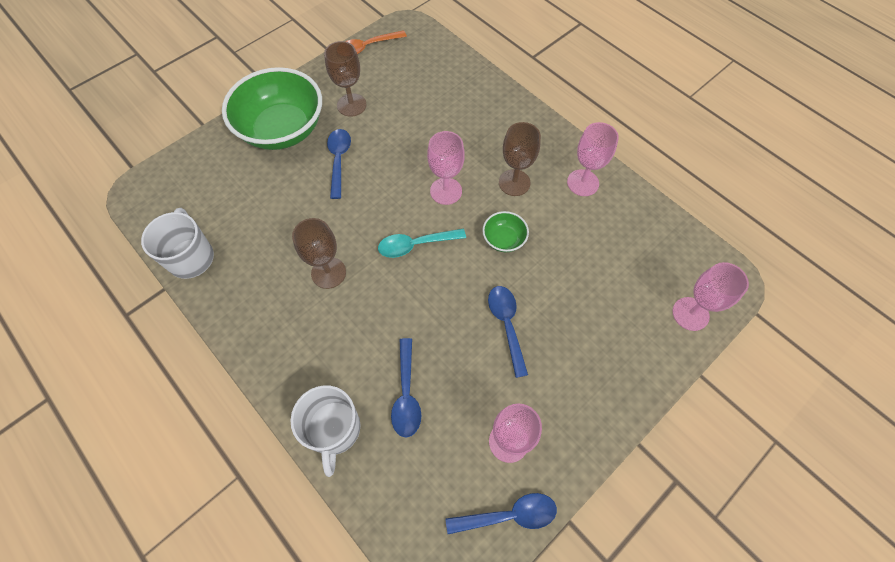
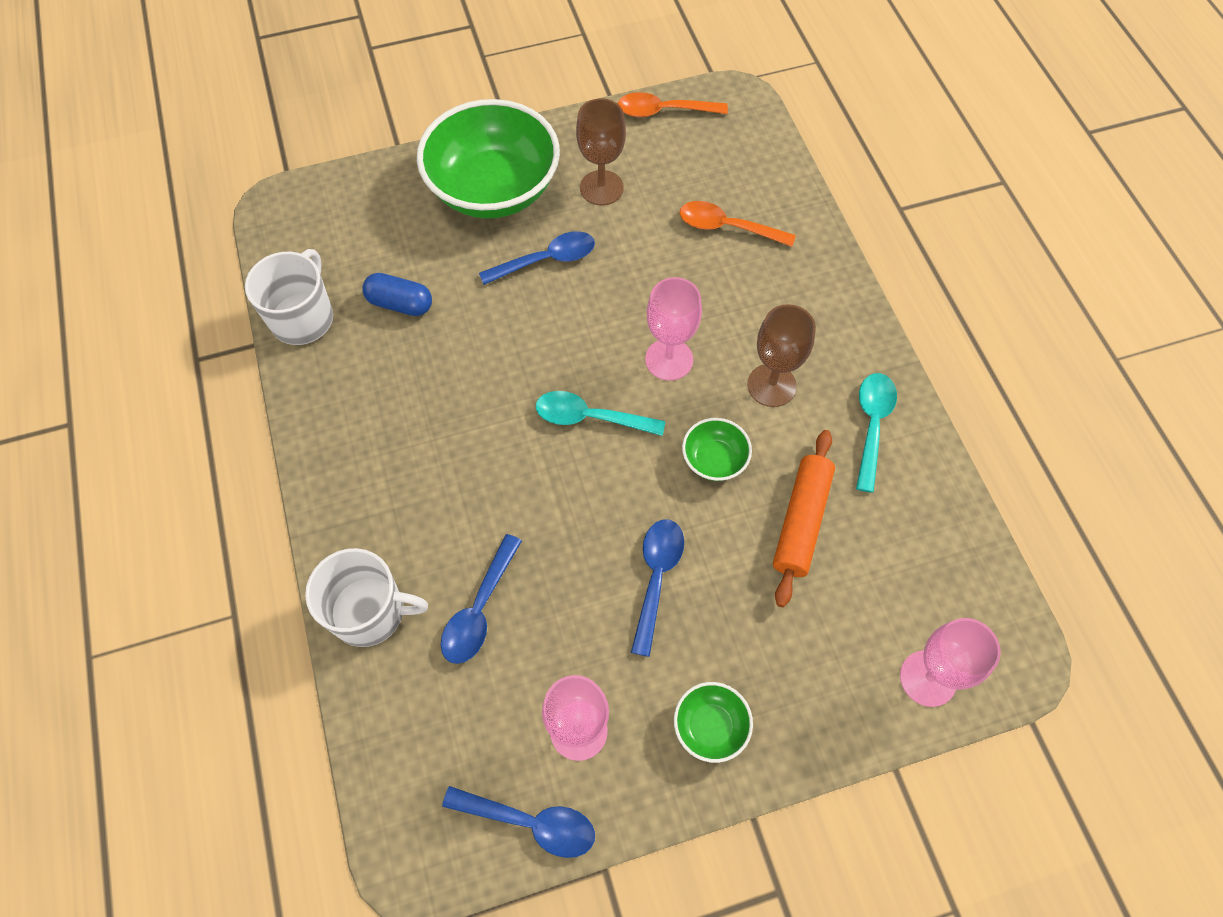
camera: 25 degrees right, 0 degrees up
(255, 223) = (400, 304): none -> blue capsule
(328, 273) = (459, 408): brown goblet -> none
(334, 429) = (370, 612): white mug -> white mug turned 105 degrees counterclockwise
(339, 160) = (546, 260): blue spoon -> blue spoon turned 45 degrees clockwise
(440, 101) = (727, 227): none -> orange spoon
(573, 254) = (801, 521): none -> orange rolling pin
(583, 183) = (872, 425): pink goblet -> turquoise spoon
(585, 400) = (710, 726): none -> green bowl

